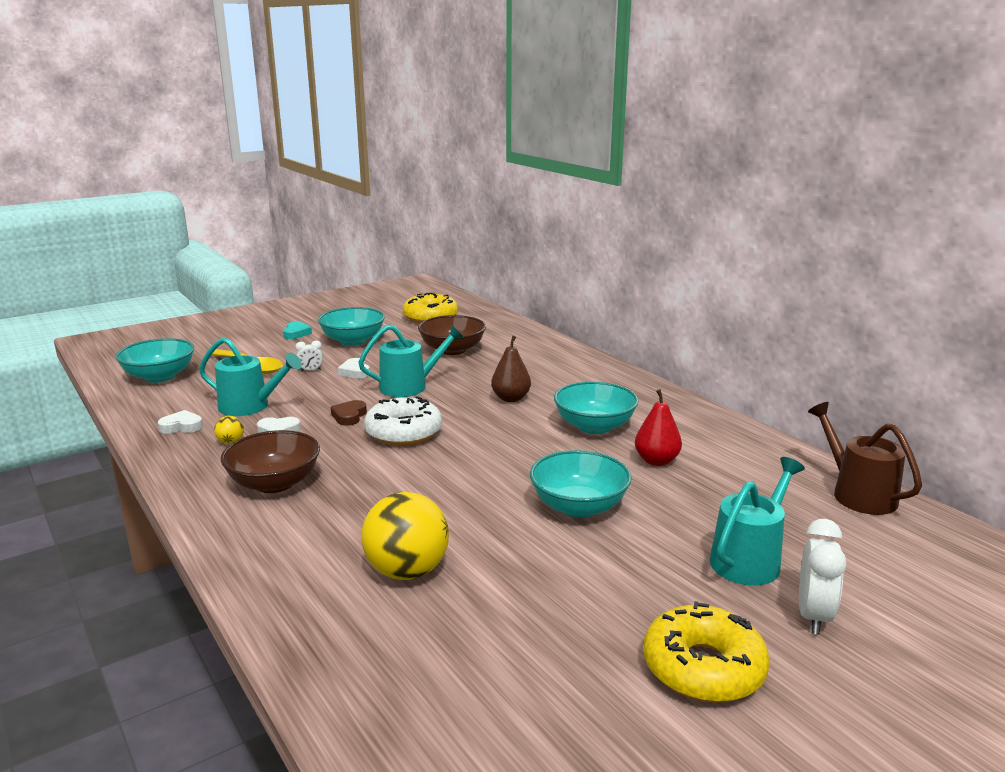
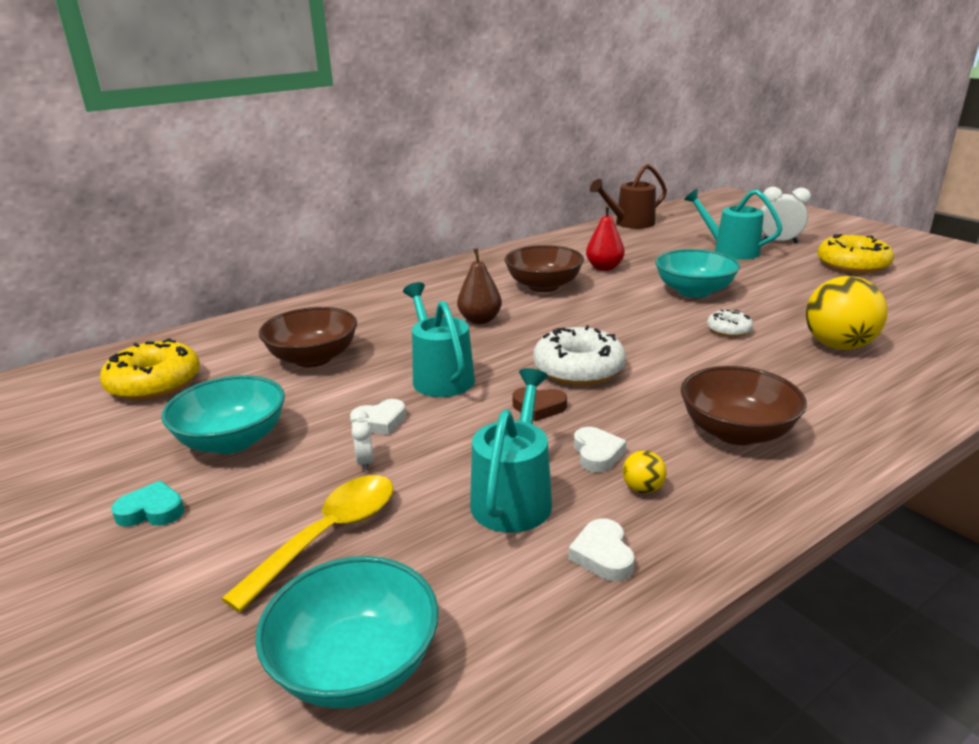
camera: 90 degrees left, 5 degrees up
(465, 511) = (729, 330): none -> white donut
(594, 426) = (543, 286): turquoise bowl -> brown bowl

